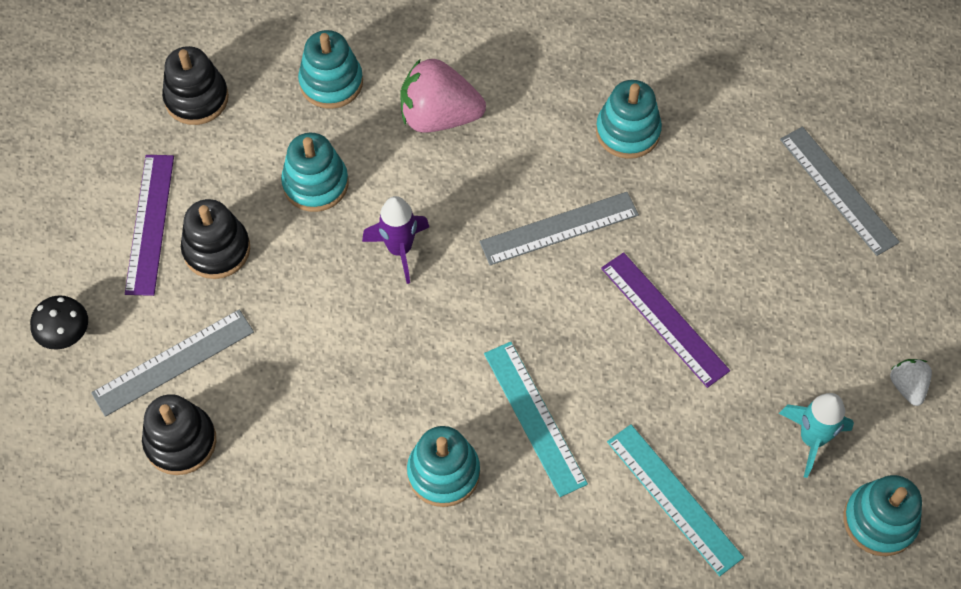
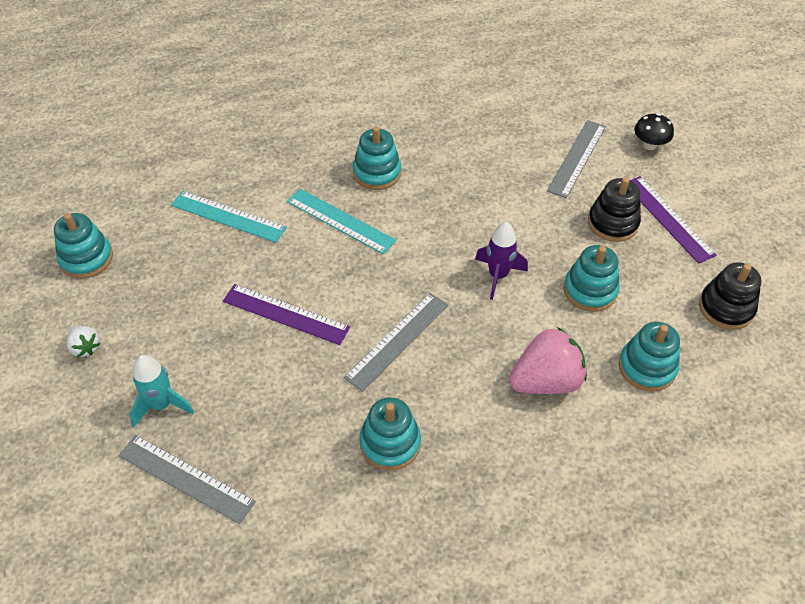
camera: 150 degrees right, 10 degrees down
(180, 441) = (535, 127): black stacking toy -> none
(812, 439) = (148, 285): turquoise rocket -> turquoise rocket (161, 405)

